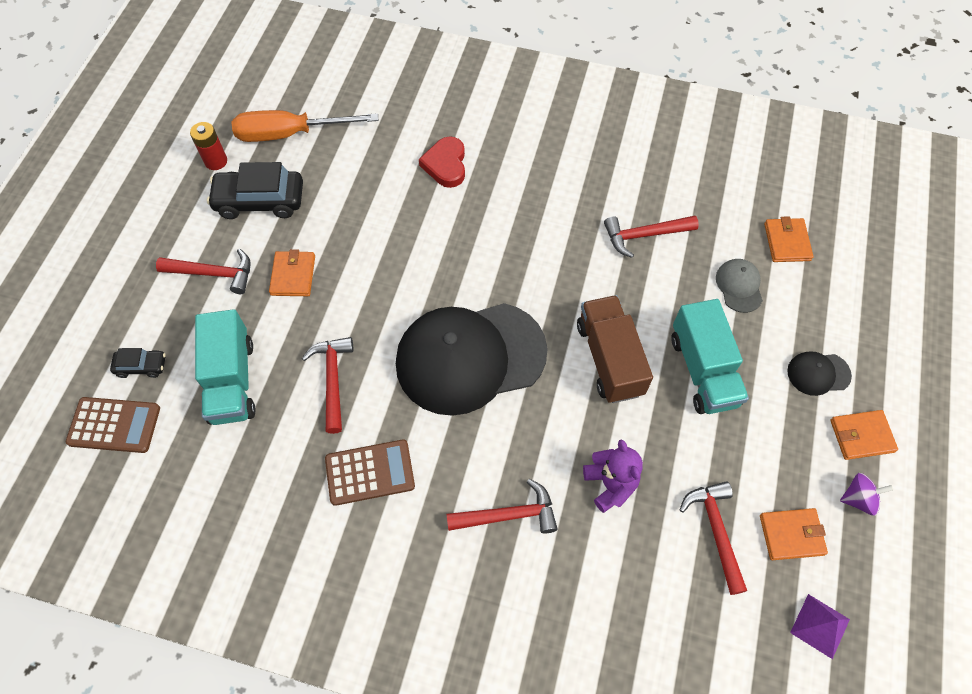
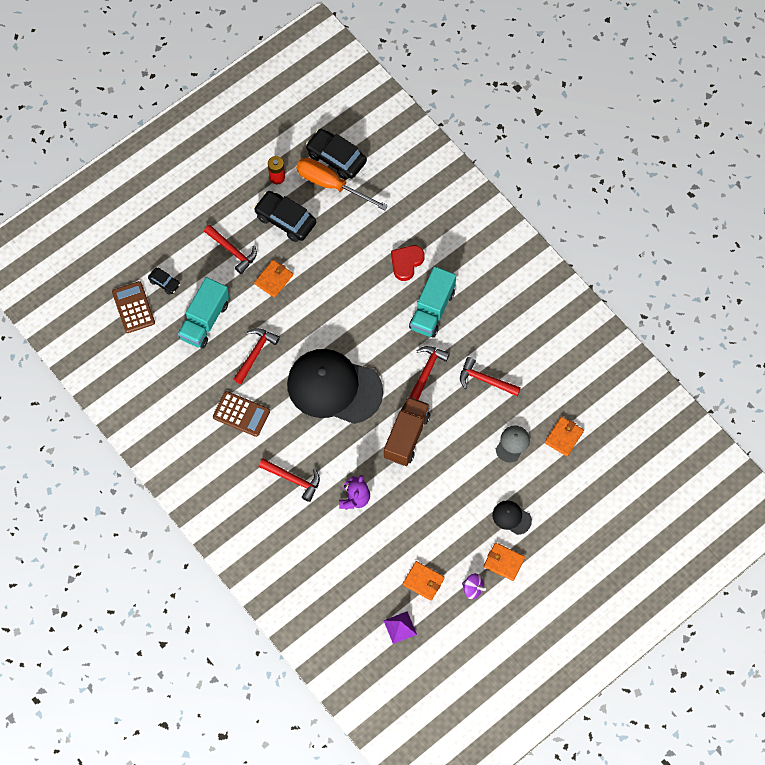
camera: 35 degrees right, 5 degrees up
(114, 425) = (133, 307): brown calculator -> brown calculator turned 150 degrees counterclockwise
(276, 104) = (336, 158): none -> black car
(703, 370) = (451, 475): turquoise truck -> turquoise truck (432, 310)
(715, 531) = (387, 554): red hammer -> red hammer (426, 371)

